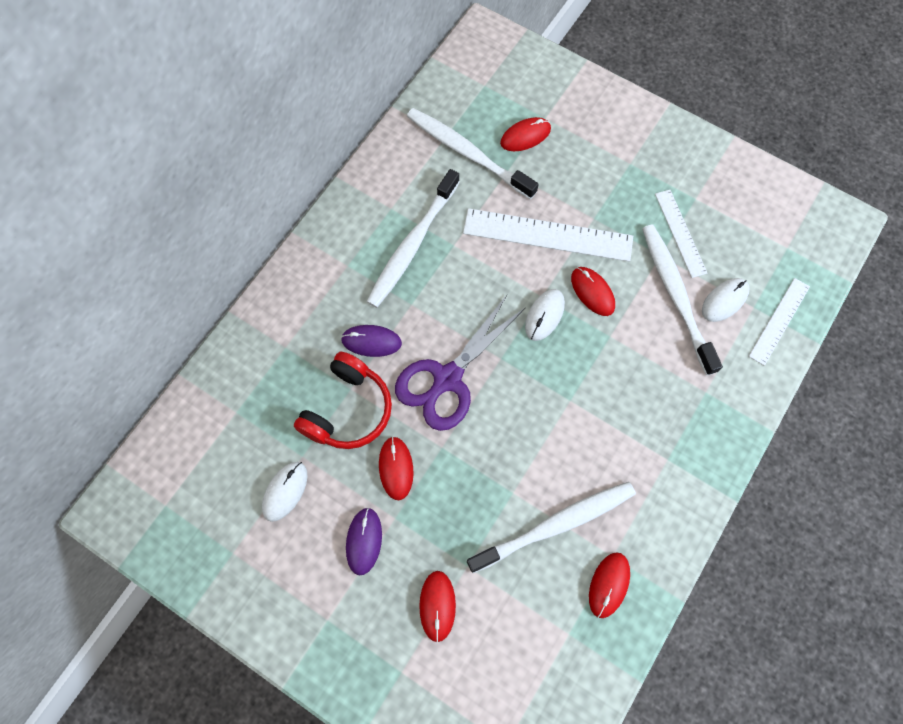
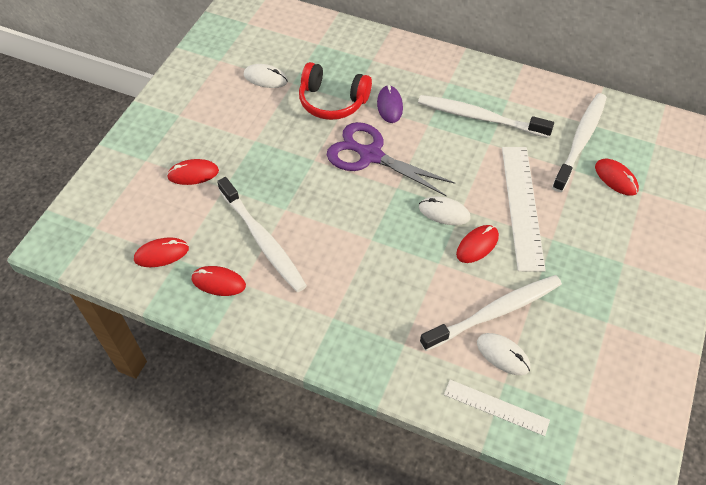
camera: 80 degrees right, 15 degrees down
(364, 541) = (236, 125): purple mouse -> none
(396, 468) = (292, 135): red mouse -> red mouse (161, 254)
(680, 233) = (563, 311): white ruler -> none

